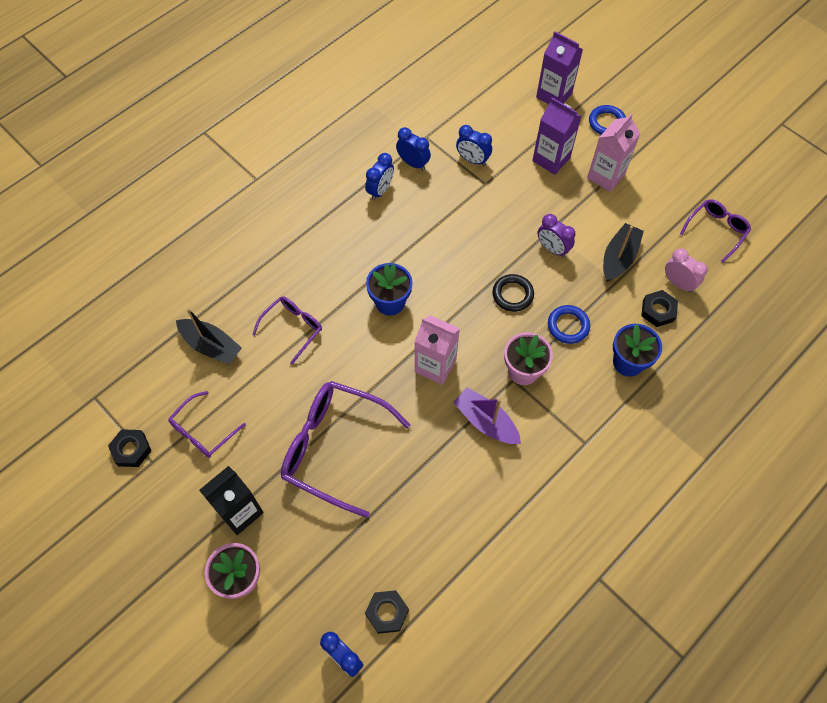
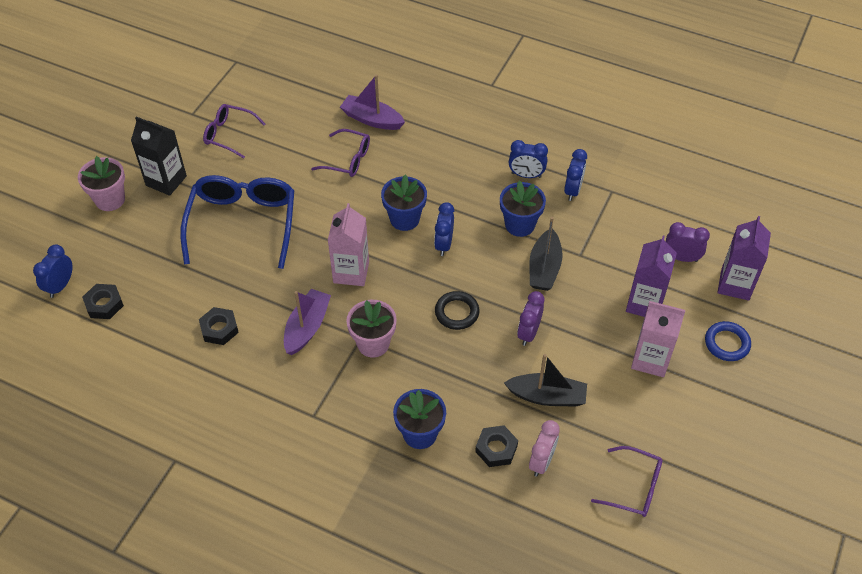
camera: 70 degrees right, 10 degrees down
(131, 450) = (198, 98): black nut -> black nut (219, 329)
(211, 346) = (309, 113): black boat -> black boat (544, 268)
(249, 291) = (372, 119): none -> purple boat
(334, 447) = (243, 223): purple glasses -> blue glasses
(435, 215) = (520, 225): none -> blue flower pot
(472, 160) = (604, 236): blue clock -> blue clock (444, 244)
(515, 118) = (681, 258): none -> purple clock
(568, 326) = (441, 369): blue ring -> none

